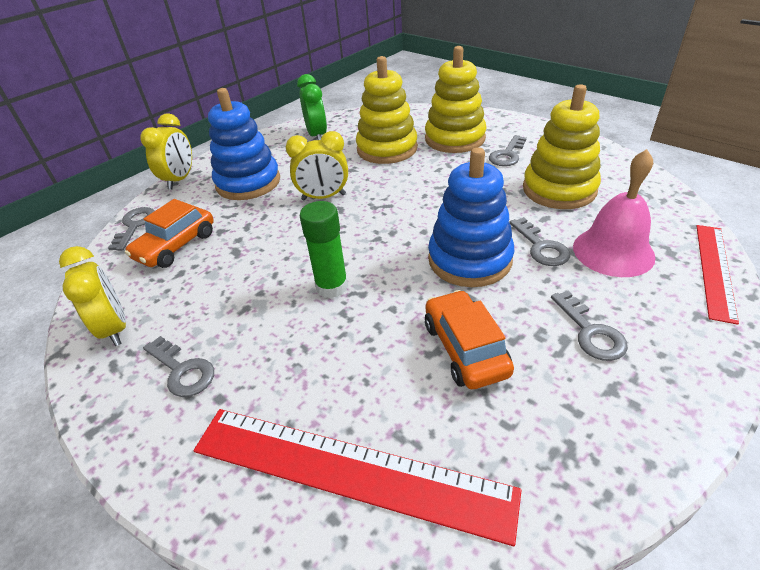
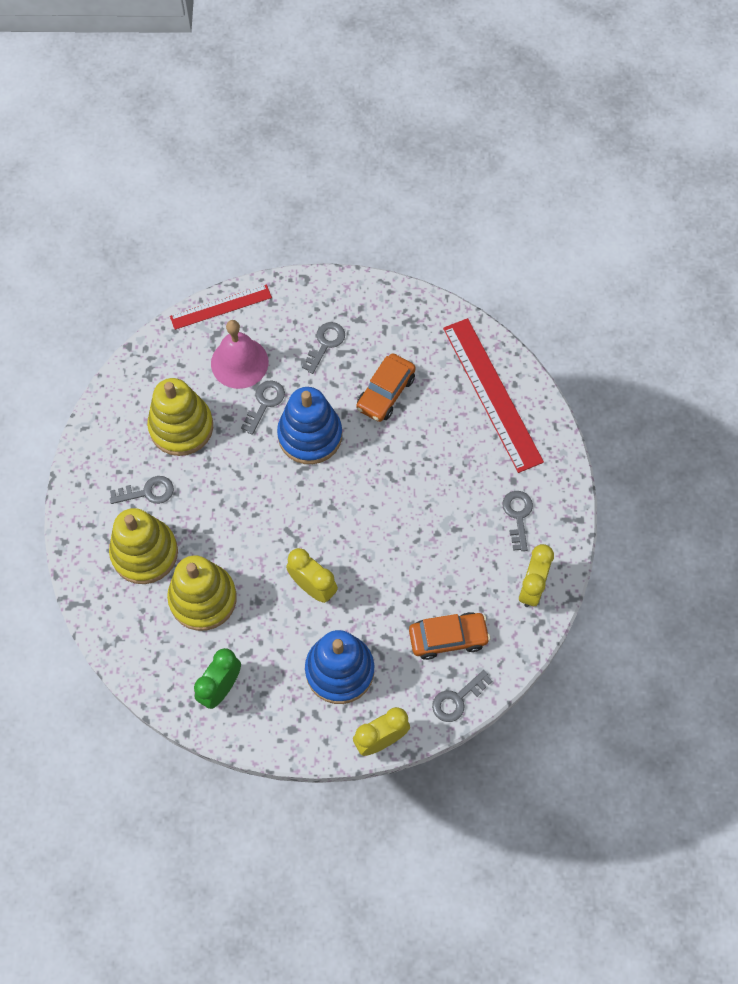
camera: 135 degrees left, 25 degrees up
(332, 286) = (398, 495): green glue stick -> none

